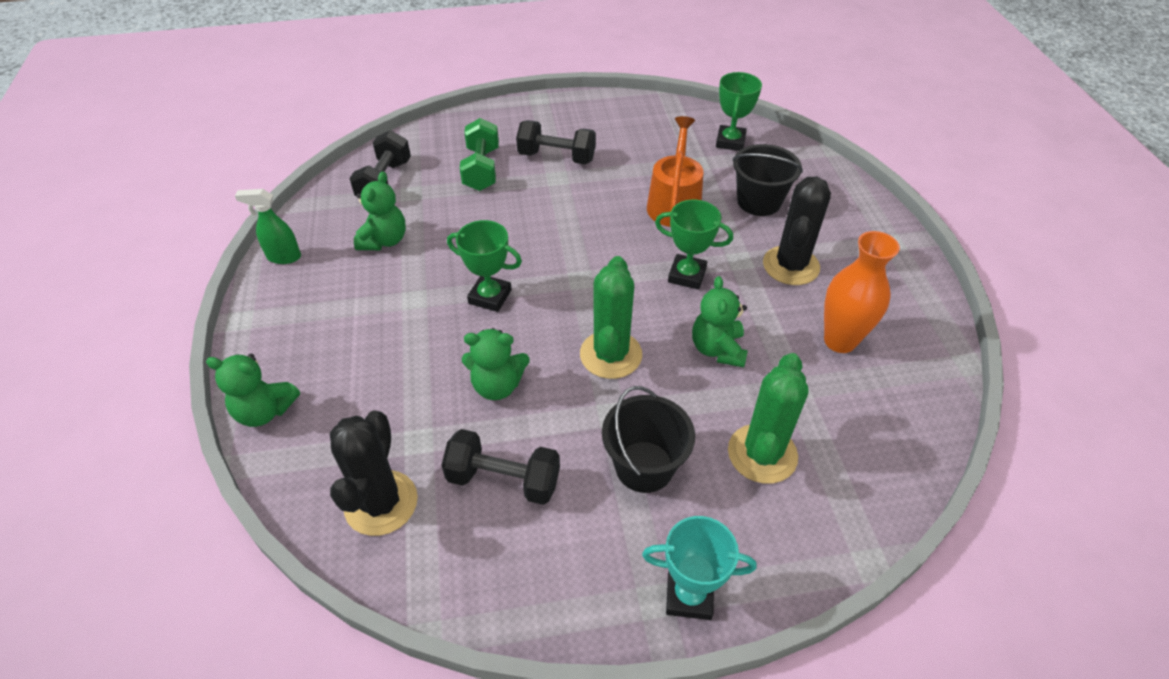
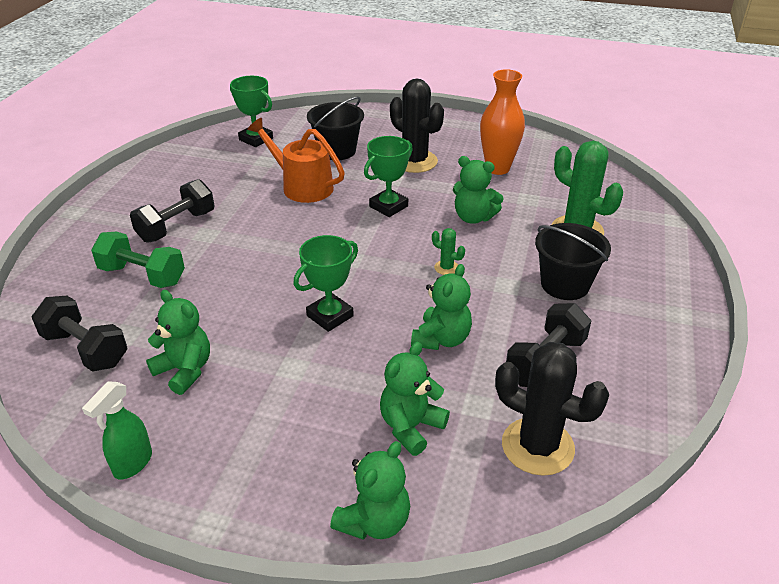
camera: 65 degrees left, 10 degrees down
(373, 400) = (411, 427): none -> green teddy bear
(610, 355) = (446, 268): green cactus -> green cactus, size x0.45
(689, 595) = (679, 298): turquoise trophy -> none

